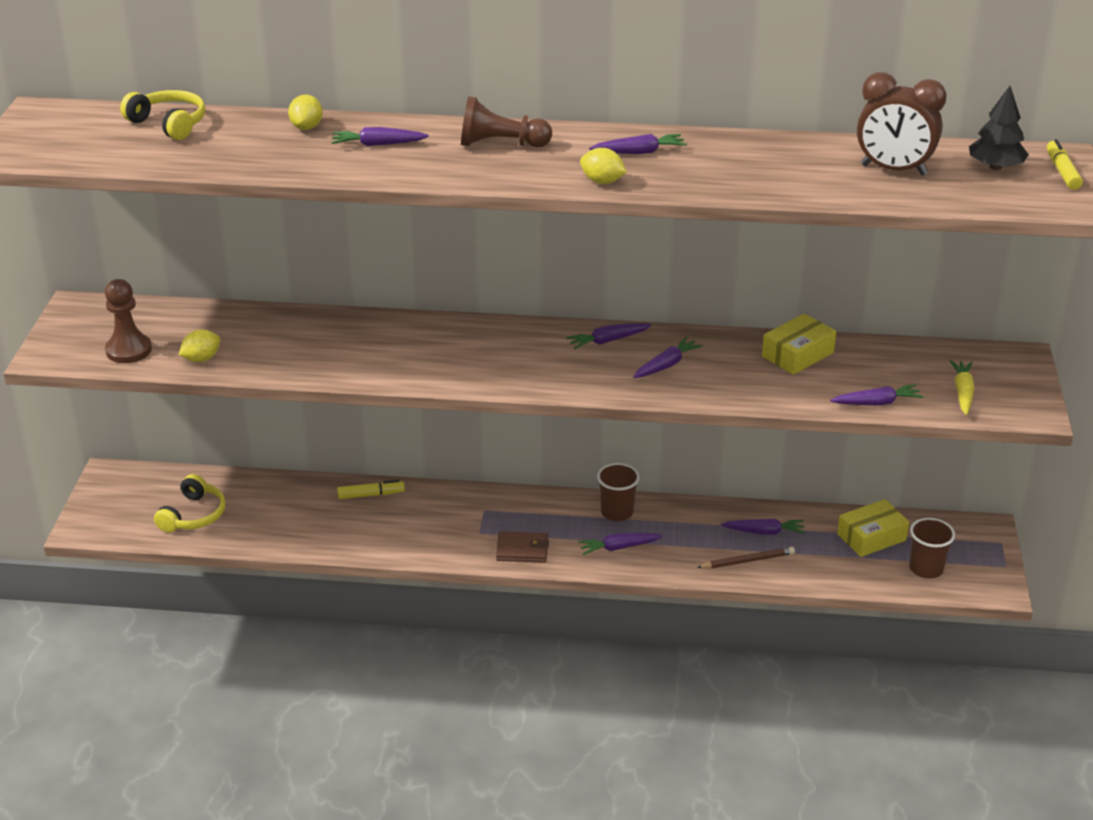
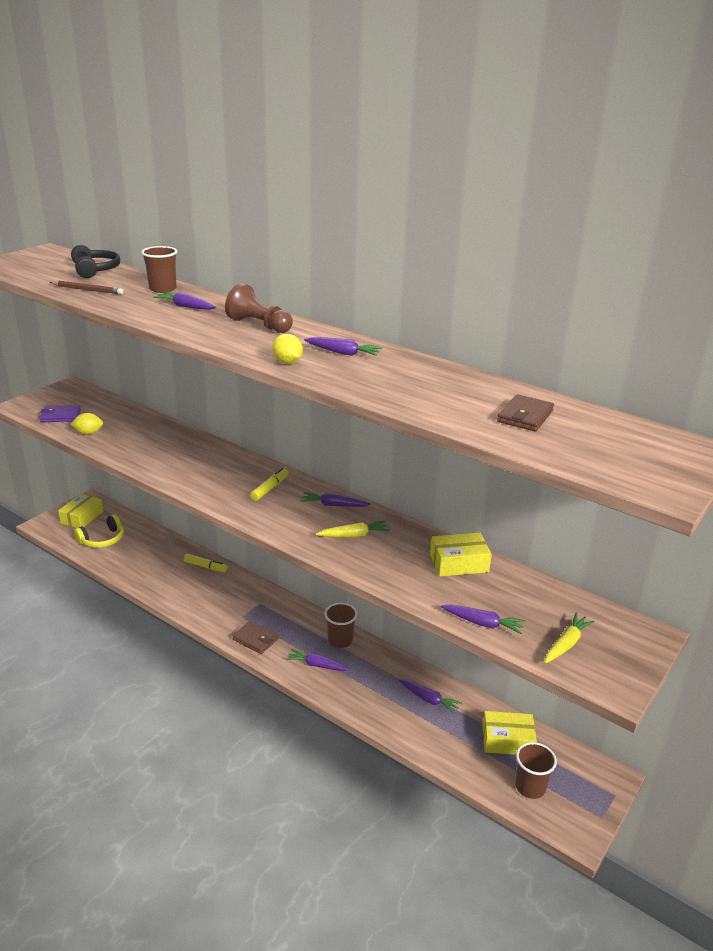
camera: 30 degrees right, 5 degrees down
(127, 499) = (82, 517): none -> yellow box
(129, 350) = (60, 416): brown pawn -> purple wallet
(169, 124) = (95, 270): yellow headphones -> black headphones
(307, 127) = (162, 289): yellow lemon -> brown cup
(666, 365) = (354, 535): purple carrot -> yellow carrot
(747, 561) = (396, 715): brown pencil -> brown pencil (87, 290)
(893, 170) = (525, 416): brown clock -> brown wallet
(995, 167) = (623, 439): black tree -> none
(1062, 172) = (686, 461): yellow marker -> yellow marker (269, 488)

